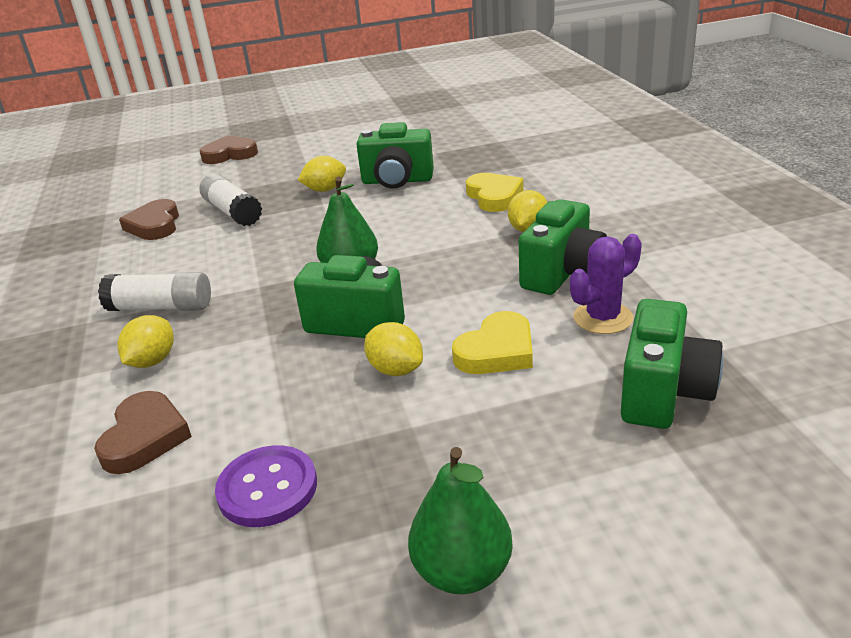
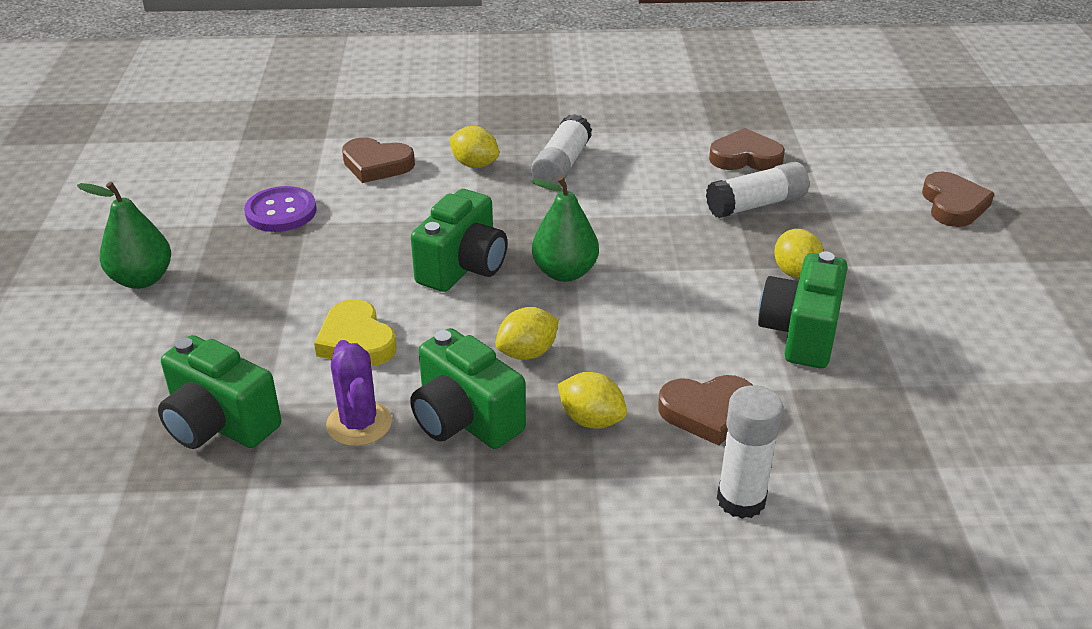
camera: 100 degrees right, 5 degrees up
(395, 369) = (372, 280): yellow lemon -> yellow lemon (527, 353)
(494, 196) = (708, 412): yellow heart -> brown heart
(565, 179) = (741, 500): none -> white glue stick

